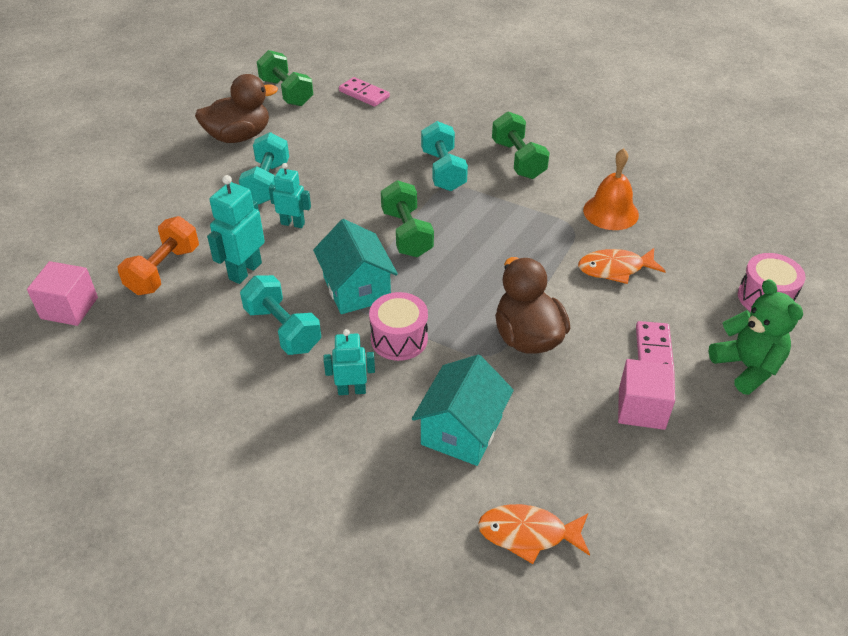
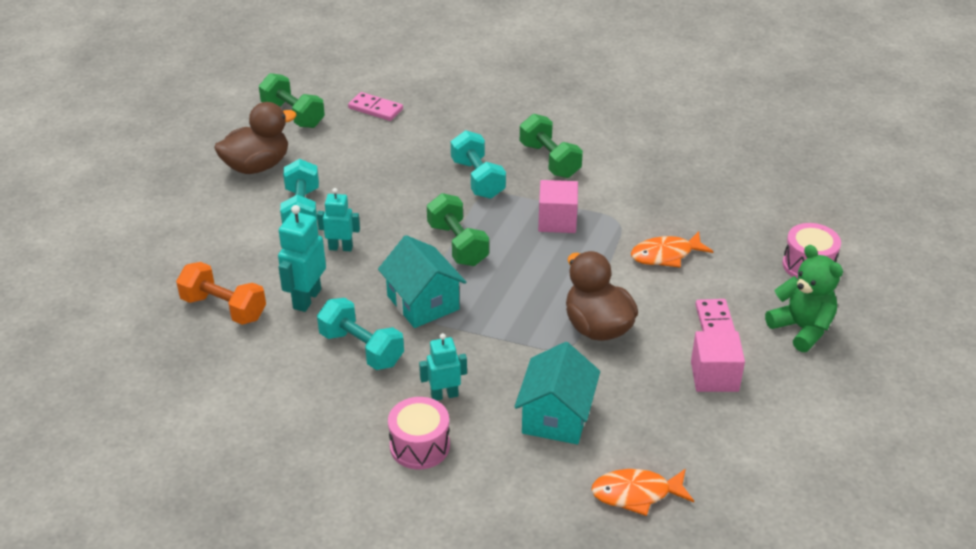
camera: 10 degrees left, 5 degrees down
(69, 308) = (139, 355): pink cube -> pink cube (557, 221)
(164, 270) = (224, 308): orange dumbbell -> orange dumbbell turned 75 degrees counterclockwise
(399, 339) = (476, 343): pink drum -> pink drum (420, 446)
(610, 212) = (650, 202): orange bell -> none

